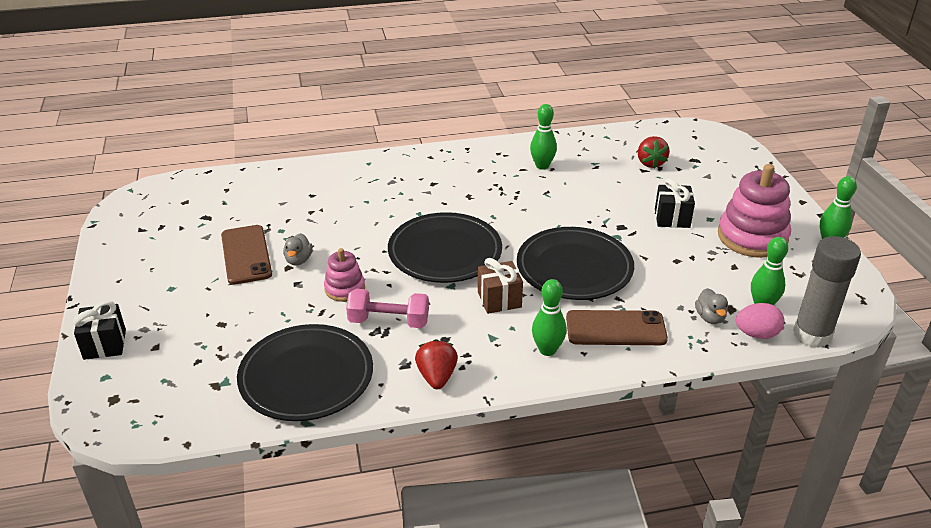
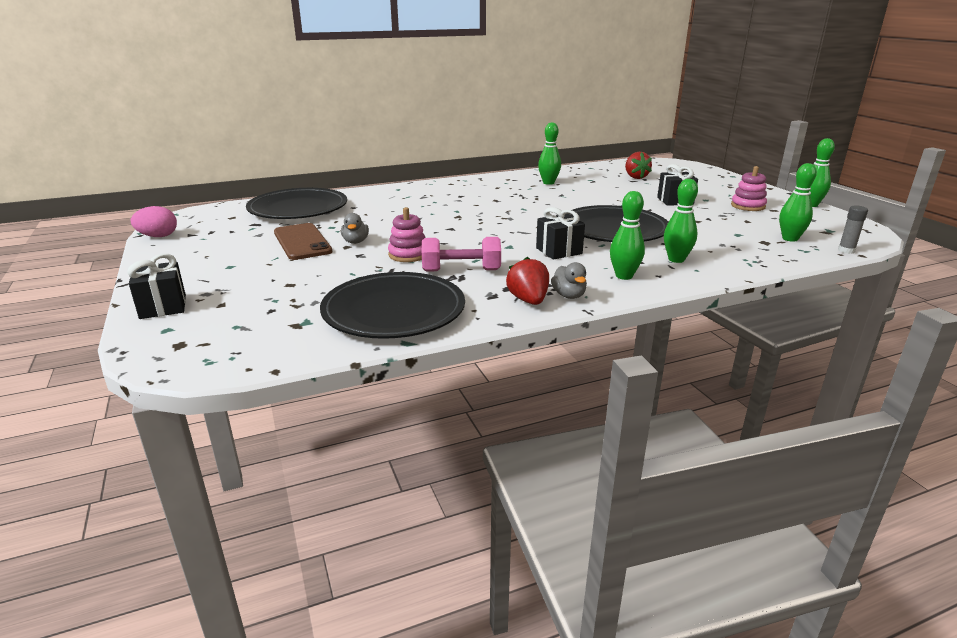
camera: 10 degrees left, 10 degrees down
(445, 252) = (492, 229): black plate -> black plate (298, 209)
(499, 299) = (559, 251): brown gift -> black gift
(615, 328) = (676, 259): brown phone -> green bowling pin
(710, 317) = (752, 248): grey duck -> grey duck (569, 295)
(752, 237) = (748, 206): pink stacking toy -> pink stacking toy, size x0.55
(756, 334) = (800, 254): pink egg -> pink egg (158, 236)
(812, 334) = (846, 250): grey glue stick -> grey glue stick, size x0.45

